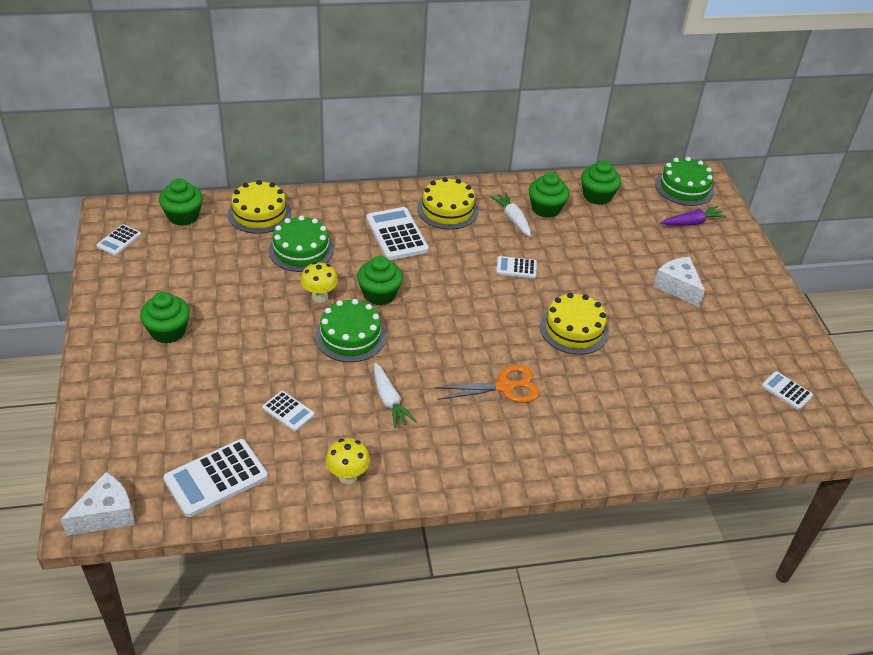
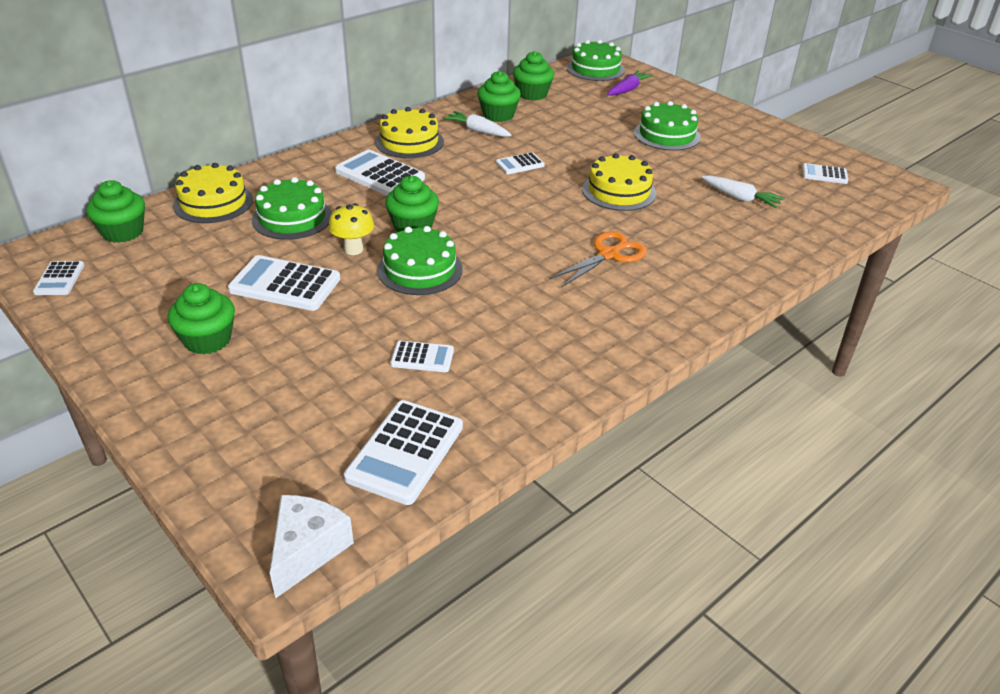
camera: 30 degrees left, 5 degrees down
(250, 308) = (285, 284): none -> white calculator
(348, 476) = (544, 387): yellow mushroom -> none
(389, 401) = (516, 307): white carrot -> white carrot (740, 198)
(677, 287) = (667, 135): white cheese -> green cake

